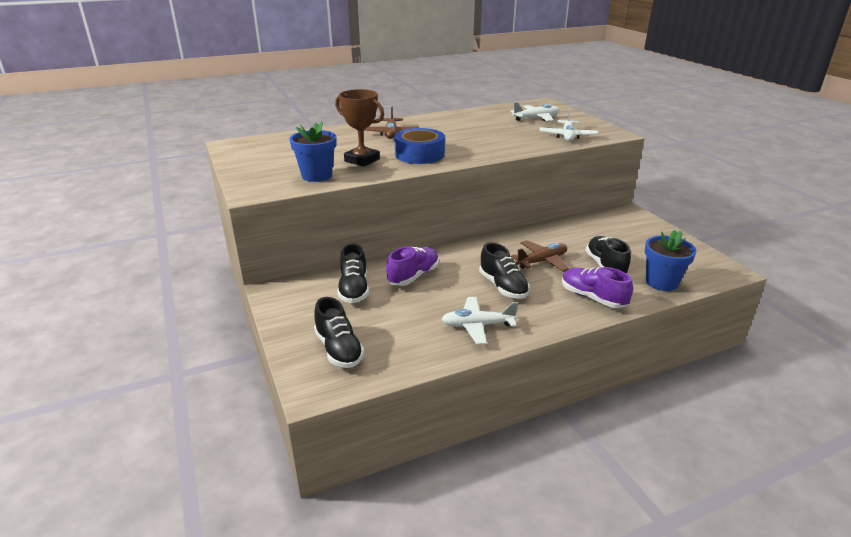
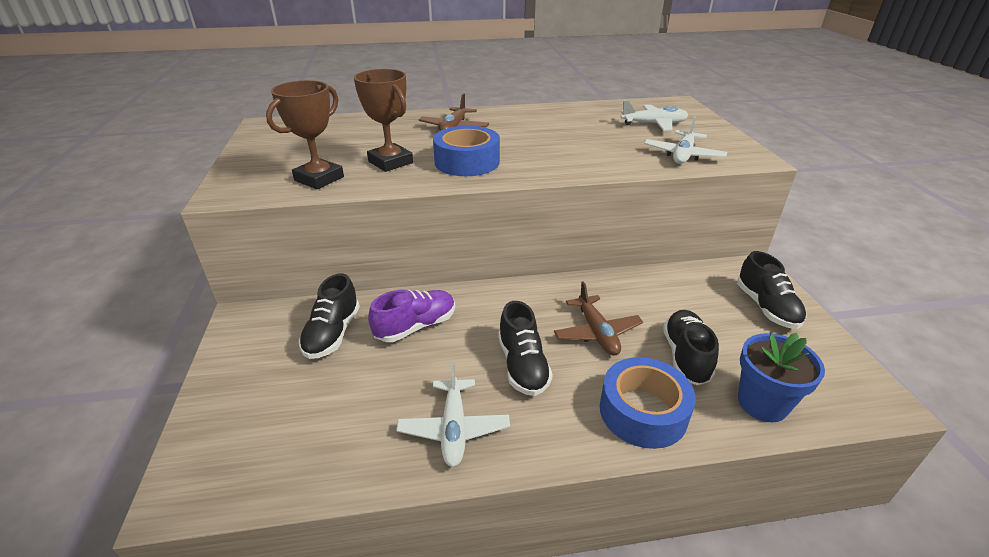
camera: 15 degrees right, 5 degrees up
(317, 176) = (319, 179): blue flower pot -> brown trophy
(339, 349) = (254, 429): black shoe -> black shoe (766, 307)
(477, 325) = (454, 428): white plane -> white plane turned 105 degrees counterclockwise
(542, 261) = (596, 332): brown plane -> brown plane turned 90 degrees clockwise
(592, 298) = (643, 411): purple shoe -> blue tape

